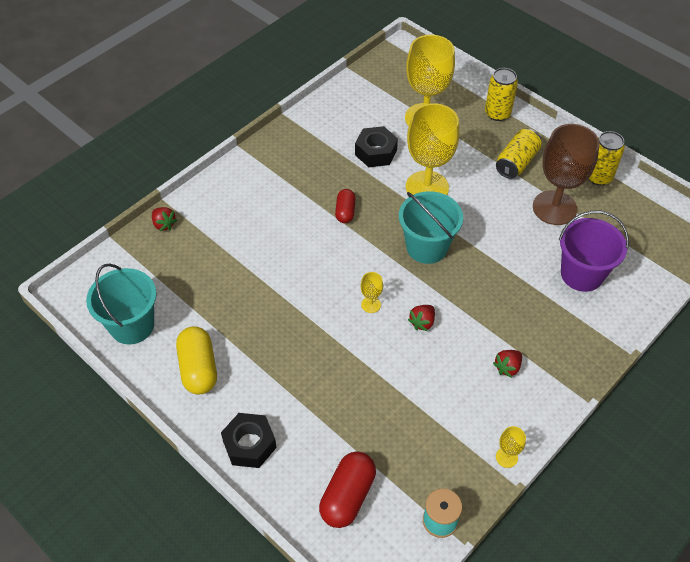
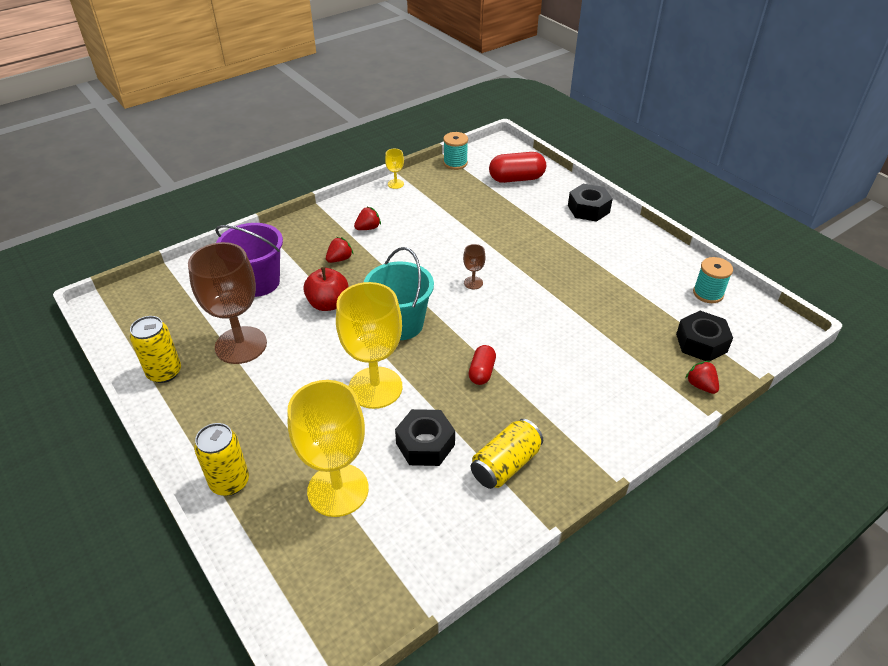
camera: 170 degrees left, 10 degrees down
(132, 325) = (708, 293): turquoise bucket -> turquoise spool
(153, 265) = (701, 343): none -> black nut
(199, 368) = (636, 256): yellow capsule -> none
(347, 496) = (516, 179): red capsule -> red capsule turned 45 degrees clockwise
(371, 304) = (473, 283): yellow goblet -> brown goblet
(422, 322) = (428, 264): red strawberry -> red strawberry (339, 259)
(502, 259) = (328, 304): none -> red apple
(516, 162) = (249, 404): yellow can -> yellow can (505, 464)

